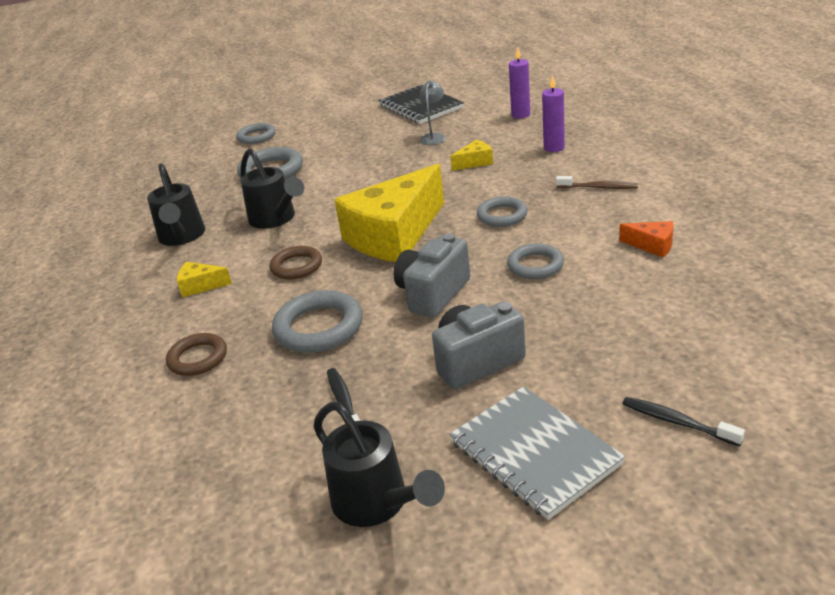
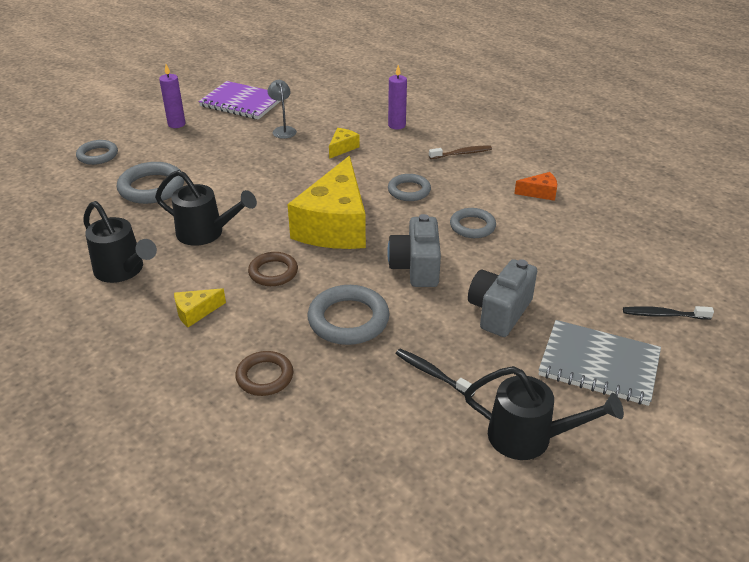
camera: 35 degrees left, 5 degrees up
(420, 107) = (242, 103): black notebook -> purple notebook
(520, 115) = (341, 99): purple candle -> purple candle (176, 124)

